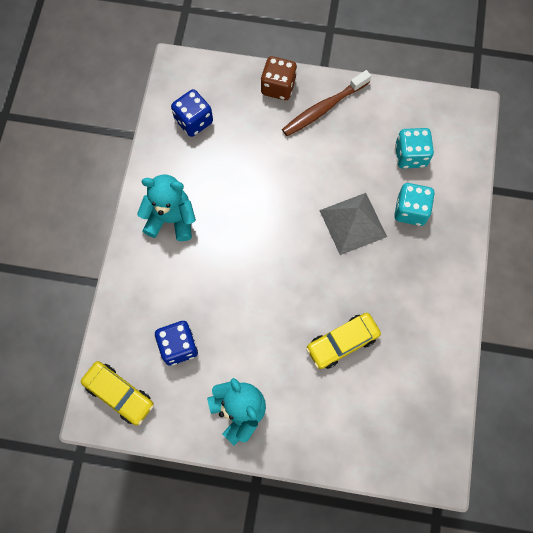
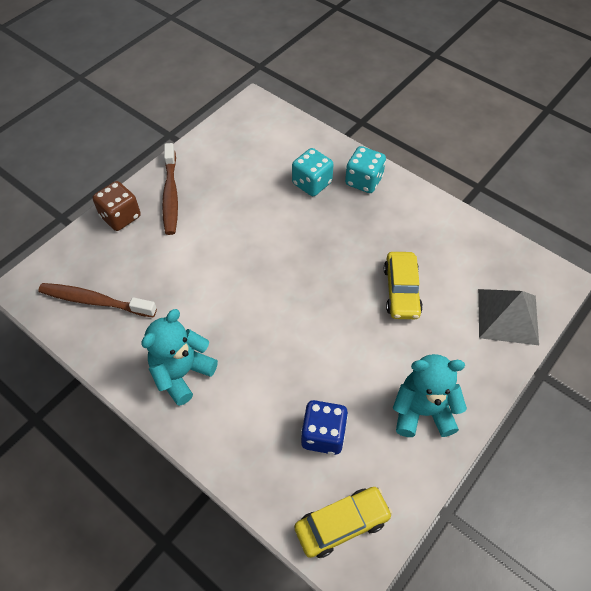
camera: 60 degrees left, 15 degrees down
(193, 121) = (95, 301): blue dice -> brown toothbrush
(353, 223) = (294, 228): grey pyramid -> grey pyramid (508, 316)
(410, 155) = (263, 159): turquoise dice -> turquoise dice (363, 181)

